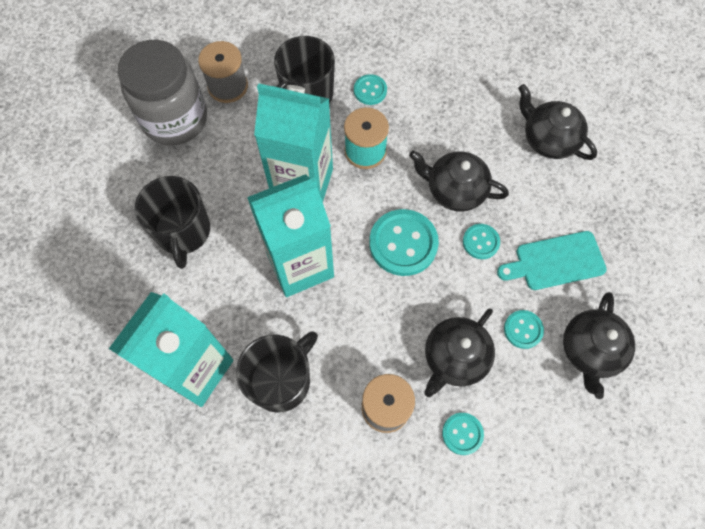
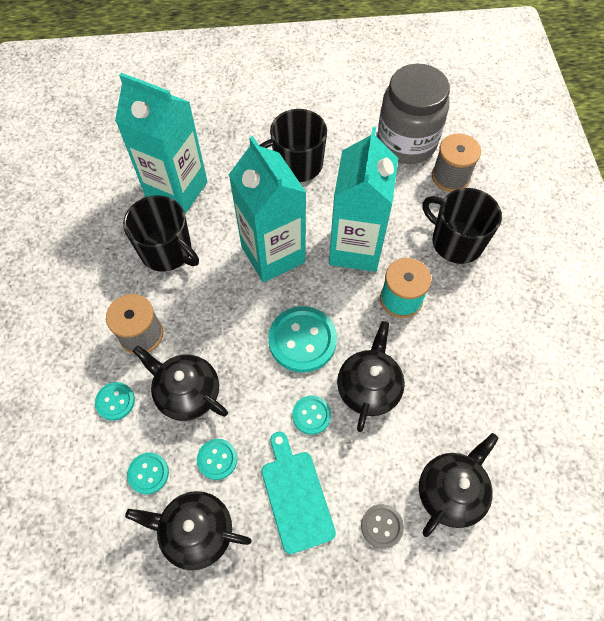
camera: 85 degrees right, 5 degrees down
(370, 90) = (474, 298): turquoise button -> turquoise button (148, 473)
(578, 195) = (382, 526): none -> grey button

